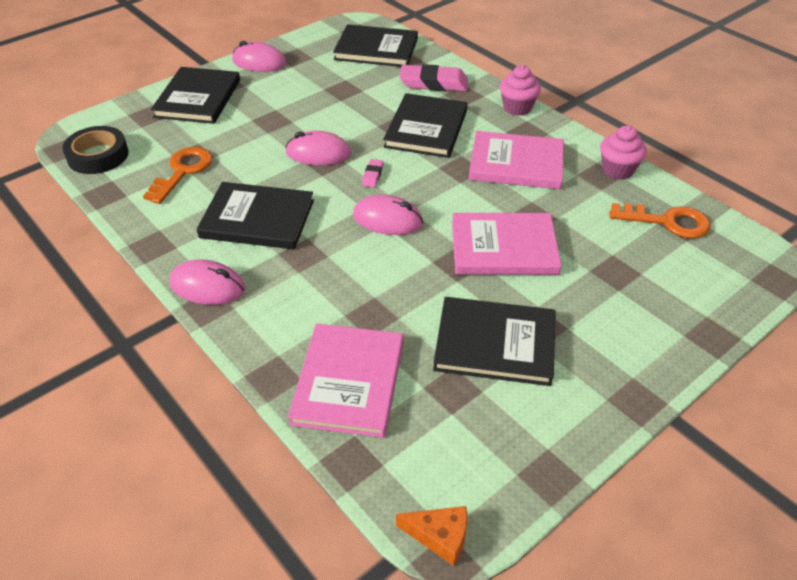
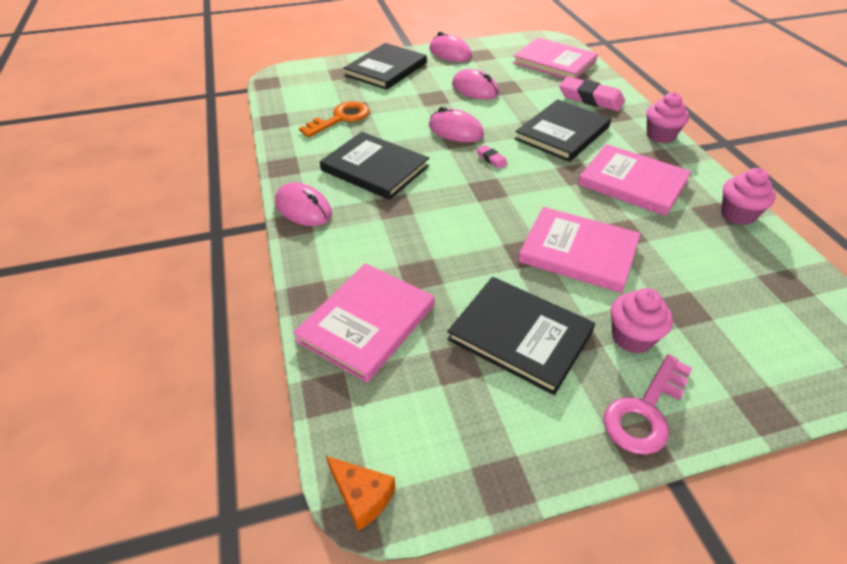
camera: 25 degrees right, 0 degrees up
(98, 156) = (288, 93): black tape -> none
(372, 175) = (491, 159): pink eraser -> pink eraser turned 75 degrees counterclockwise
(376, 49) = (554, 62): black book -> pink book
(388, 219) = (483, 198): pink mouse -> pink mouse (475, 89)
(587, 312) = (632, 337): none -> pink cupcake
(628, 372) = (645, 411): none -> pink key
(667, 222) = (769, 278): orange key -> none

